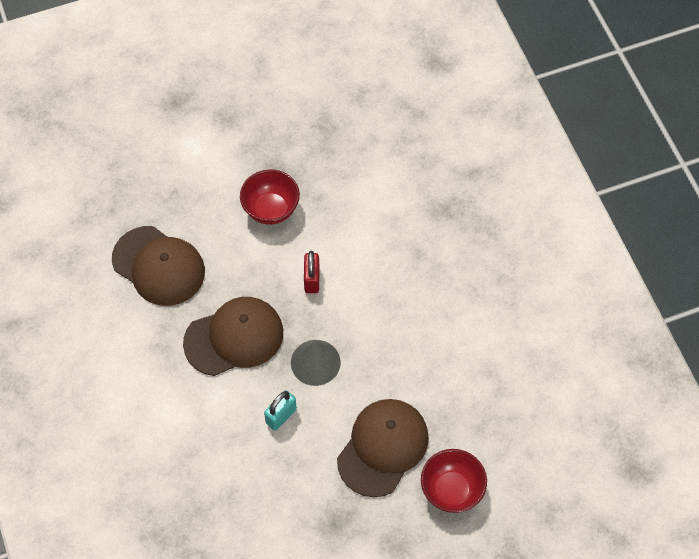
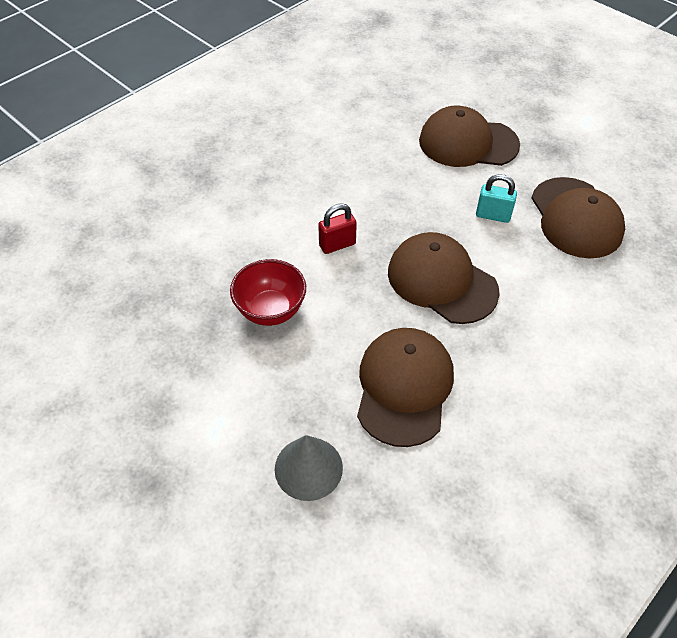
camera: 115 degrees left, 10 degrees down
(242, 484) = (576, 218): none -> brown cap
(315, 362) = (423, 211): grey cone -> grey cone (308, 468)
(451, 490) = (470, 96): red bowl -> none

